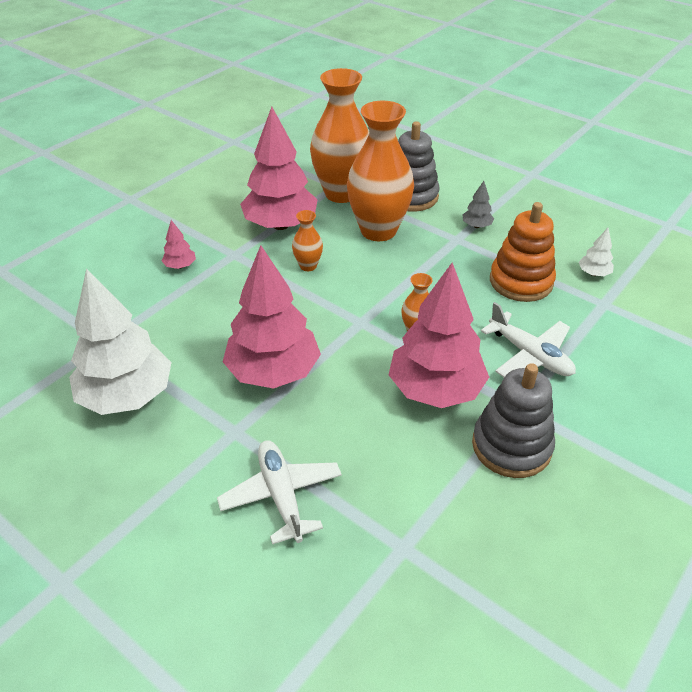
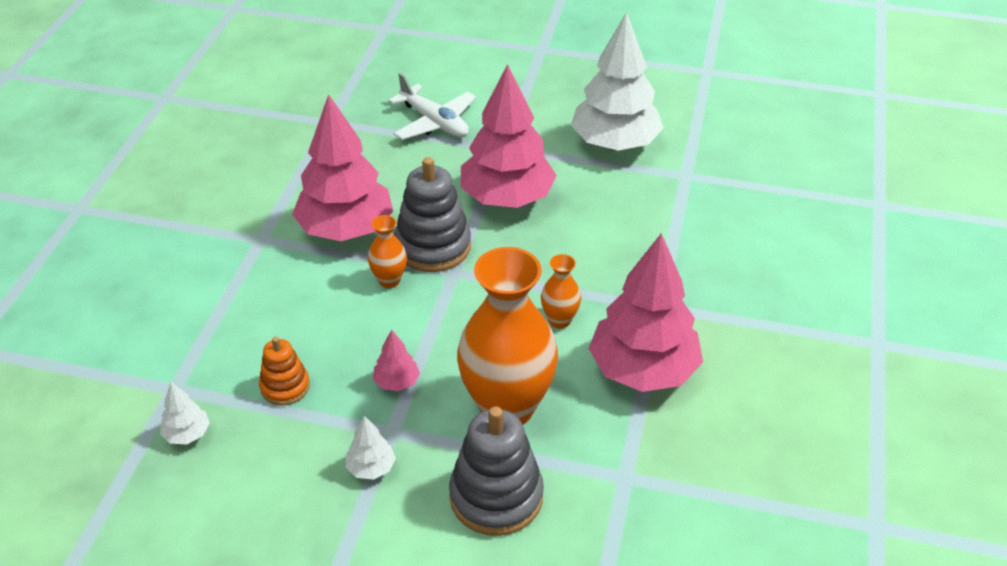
camera: 155 degrees right, 0 degrees up
(180, 266) = (703, 271): pink tree -> pink tree (397, 382)
(341, 193) = (604, 463): orange vase -> none
(476, 226) = (371, 468): grey tree -> white tree
(511, 446) = (262, 205): grey stacking toy -> grey stacking toy (433, 246)
(521, 281) = (285, 387): orange stacking toy -> orange stacking toy, size x0.57
(529, 355) = (258, 292): white plane -> none

